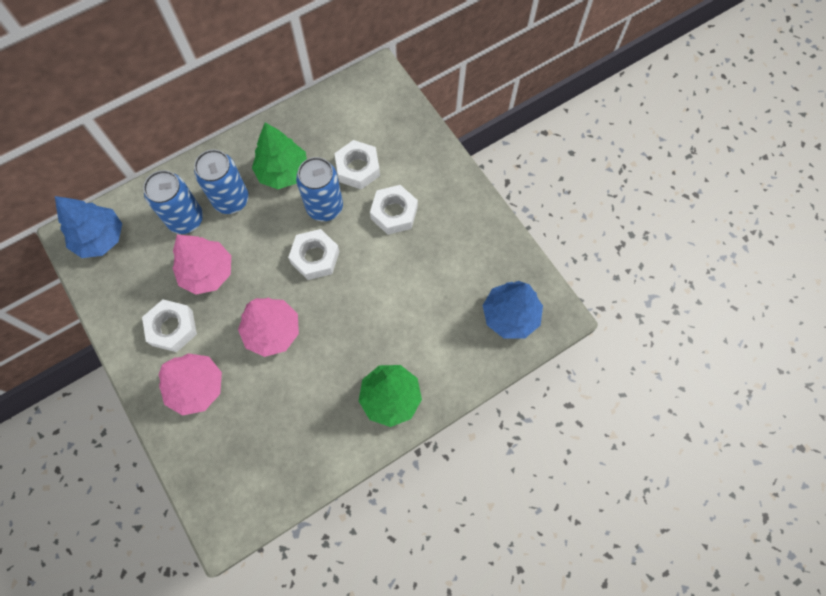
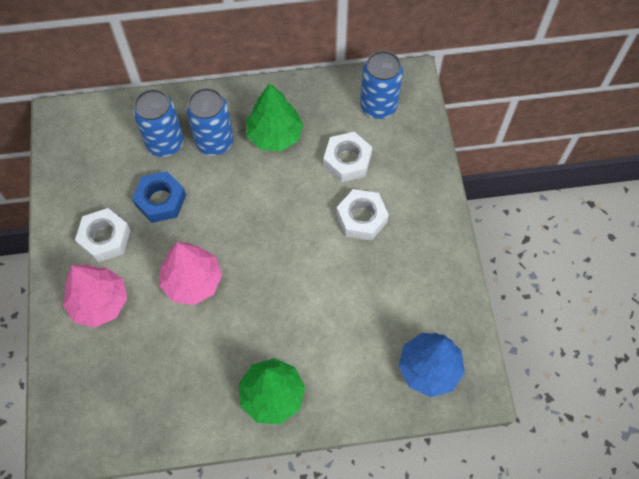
camera: 25 degrees right, 5 degrees down
(100, 238) = (82, 129): blue tree -> none
(207, 272) = (160, 200): pink tree -> blue nut
(315, 257) = (266, 229): white nut -> none
(324, 207) = (298, 184): blue can -> blue can (378, 106)

